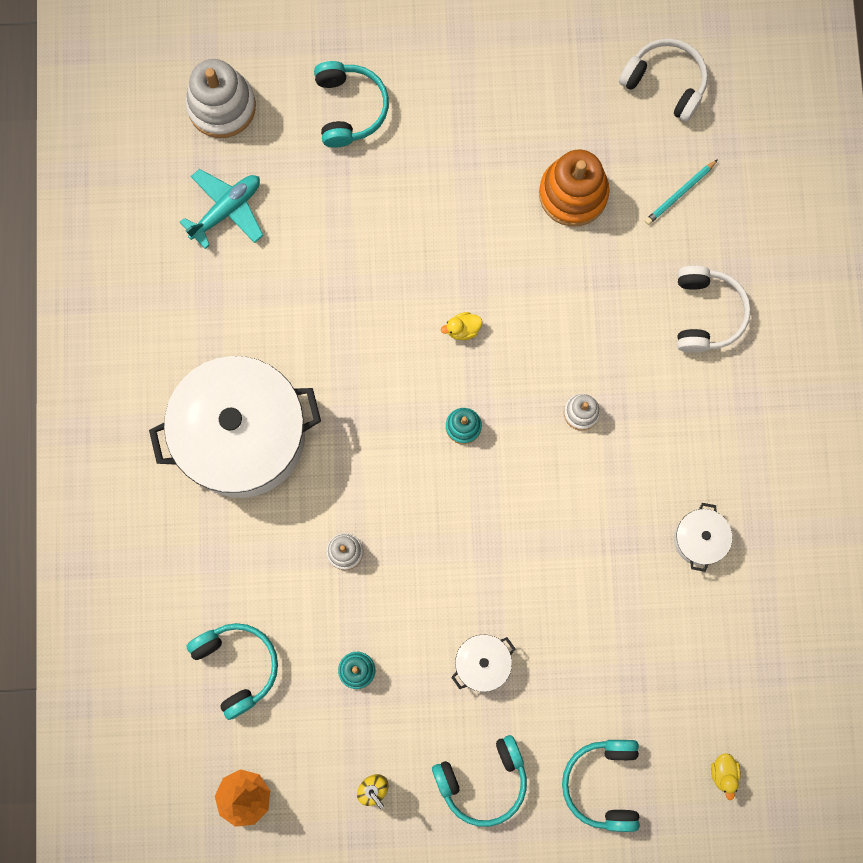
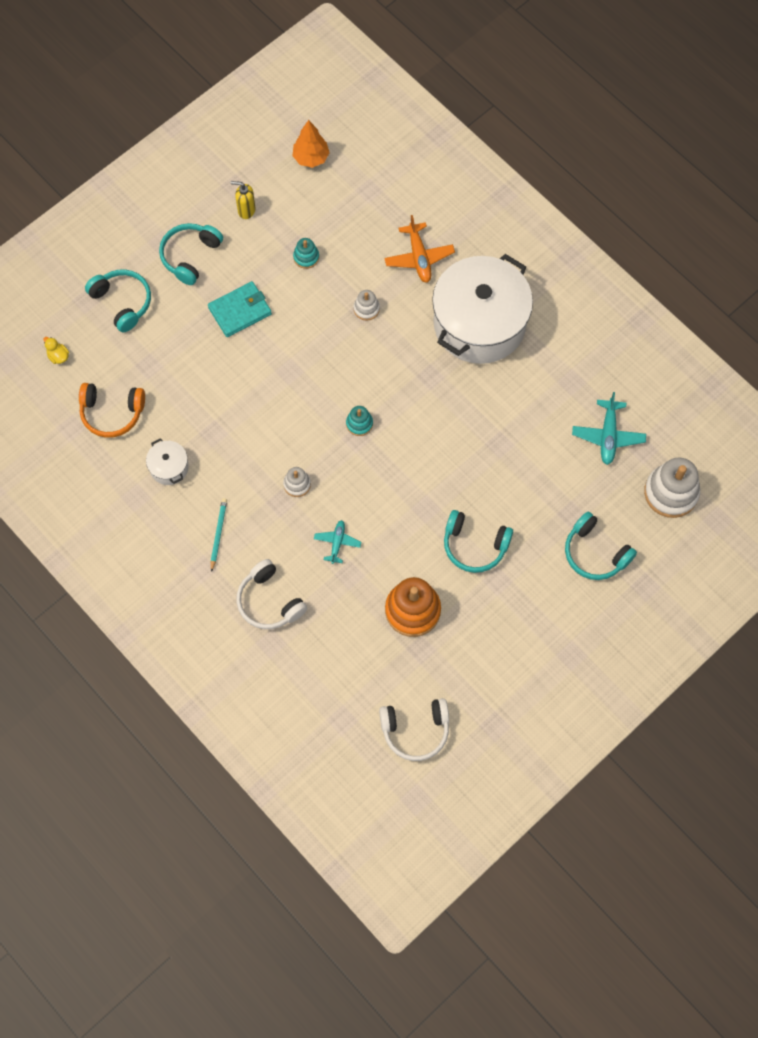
camera: 140 degrees right, 10 degrees down
(236, 566) = (419, 257): none -> orange plane
(237, 666) = (372, 212): turquoise headphones -> turquoise headphones (474, 545)
(462, 329) = (408, 477): yellow duck -> none
(482, 663) = (240, 311): white pot -> turquoise wallet
(591, 319) = (337, 543): none -> turquoise plane
(680, 193) = (346, 664): turquoise pencil -> turquoise pencil (218, 534)
(714, 653) = (112, 413): none -> orange headphones

